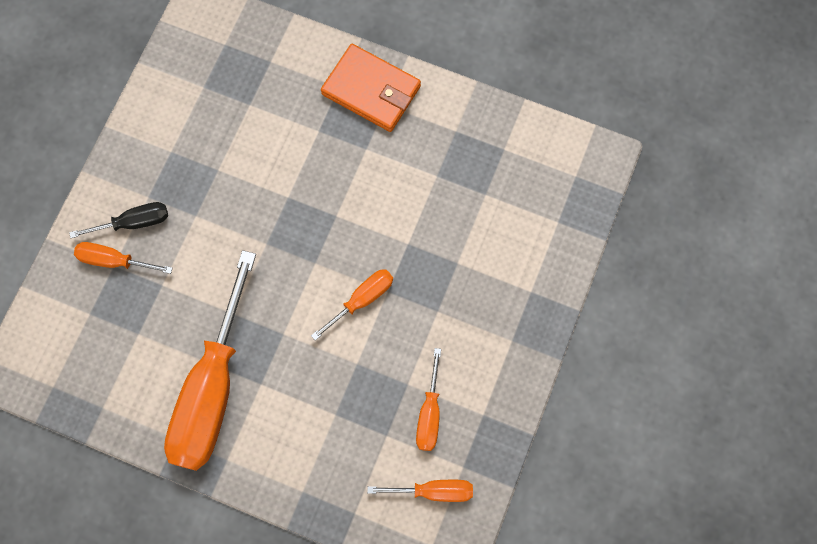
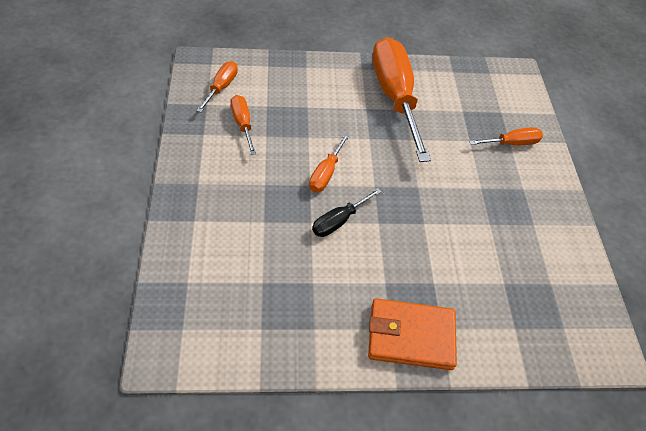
camera: 150 degrees right, 20 degrees down
(134, 222) = (519, 169): black screwdriver -> black screwdriver (339, 221)
(433, 491) = (221, 87): orange screwdriver -> orange screwdriver turned 135 degrees clockwise

